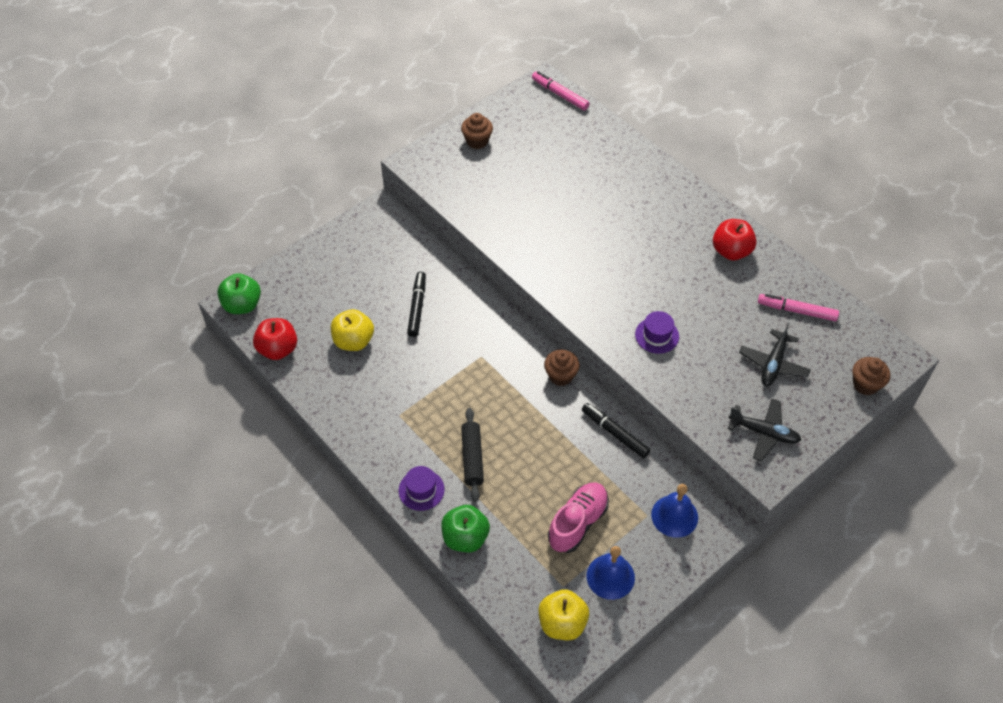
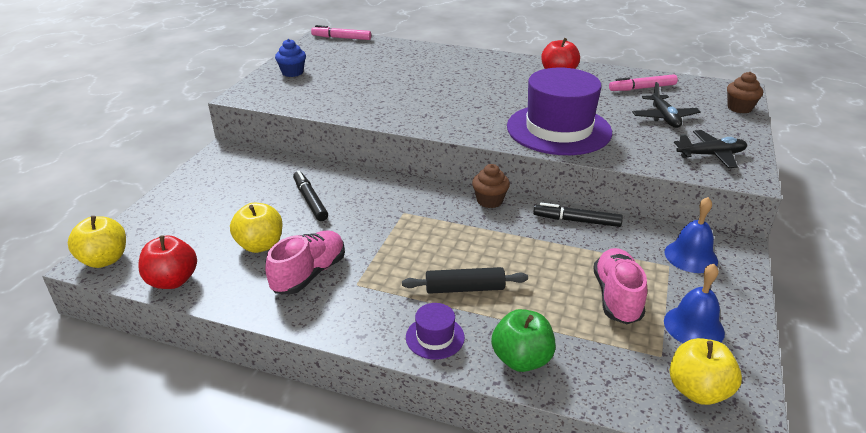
camera: 30 degrees left, 20 degrees down
(242, 305) = (104, 260): green apple -> yellow apple
(372, 388) = (309, 274): none -> pink shoe
(472, 458) = (464, 288): black rolling pin -> black rolling pin turned 60 degrees counterclockwise
(477, 141) = (292, 72): brown cupcake -> blue cupcake
(657, 335) = (558, 129): purple hat -> purple hat, size x2.39

